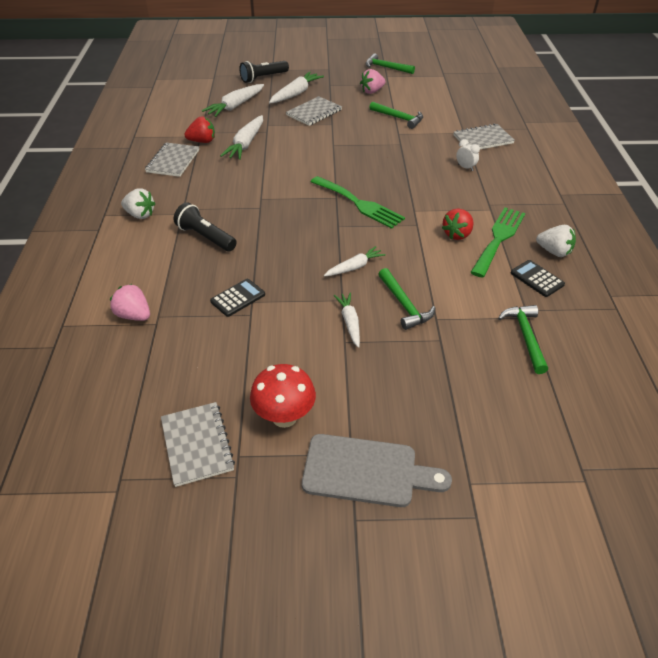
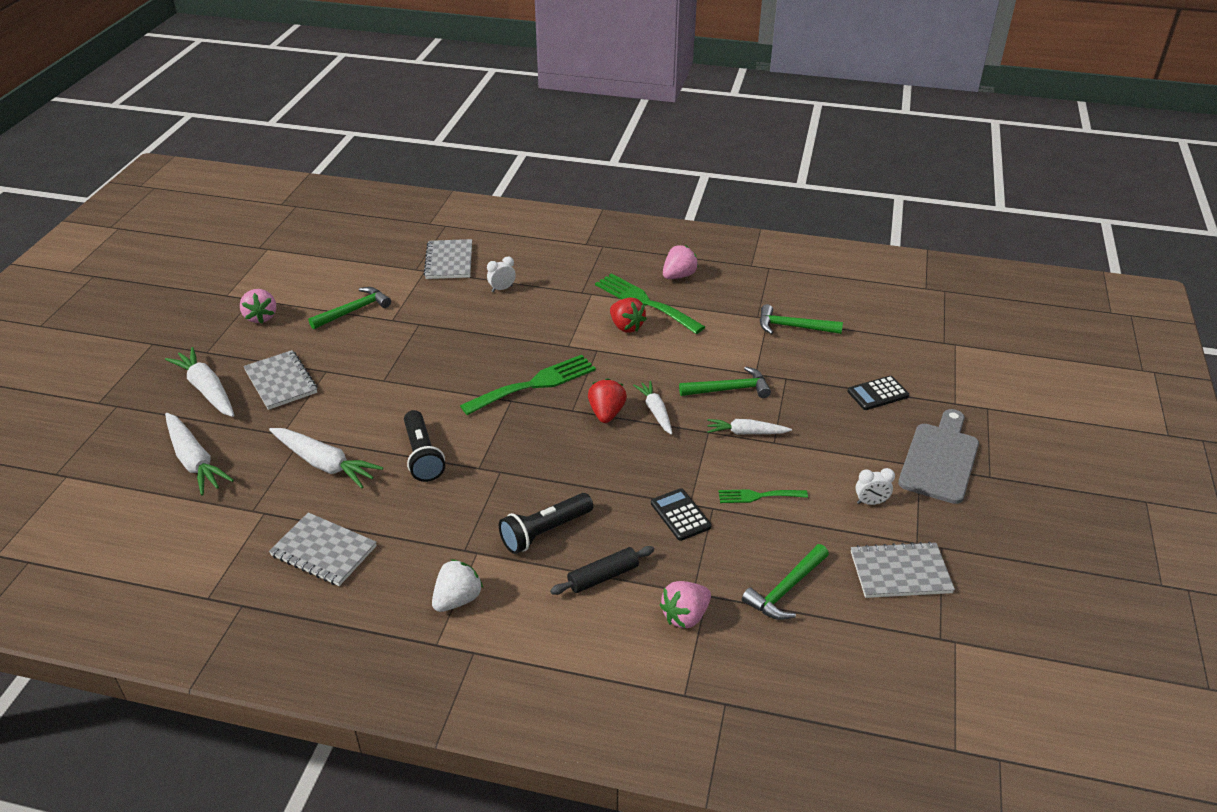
camera: 75 degrees left, 5 degrees down
(167, 270) = (603, 576): none -> black rolling pin
(202, 141) = (284, 511): red strawberry -> red strawberry (606, 413)
(263, 78) = (121, 416): black flashlight -> black flashlight (422, 455)
(271, 339) = (758, 496): none -> green fork
(284, 417) = (871, 502): red mushroom -> white clock
(386, 68) = (200, 290): green hammer -> green hammer (786, 589)
(537, 279) = (716, 297): black calculator -> black calculator (878, 394)
(554, 252) = (679, 276): white strawberry -> pink strawberry

